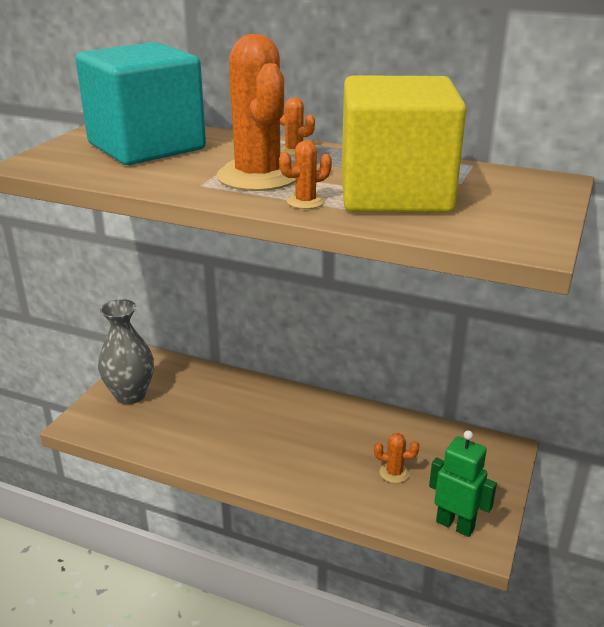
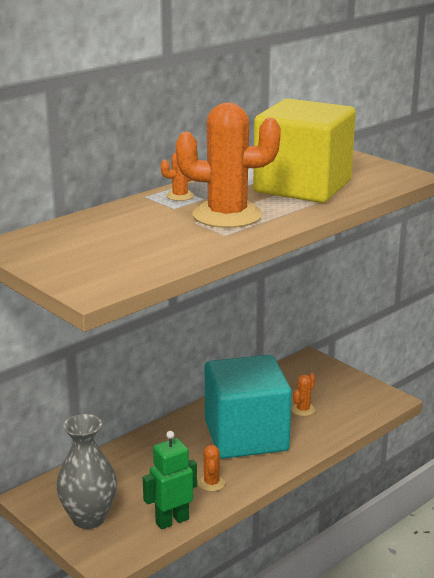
camera: 65 degrees left, 5 degrees down
(146, 146) = (103, 241): turquoise cube -> turquoise cube (246, 436)
(305, 202) = (293, 211): orange cactus -> orange cactus (211, 483)
(455, 525) = (369, 403): green robot -> green robot (172, 521)

